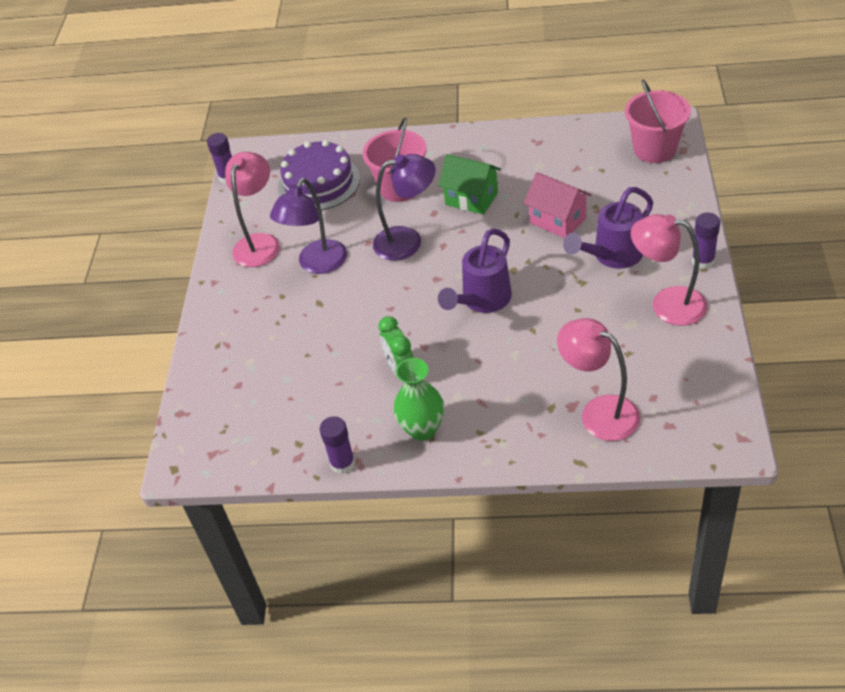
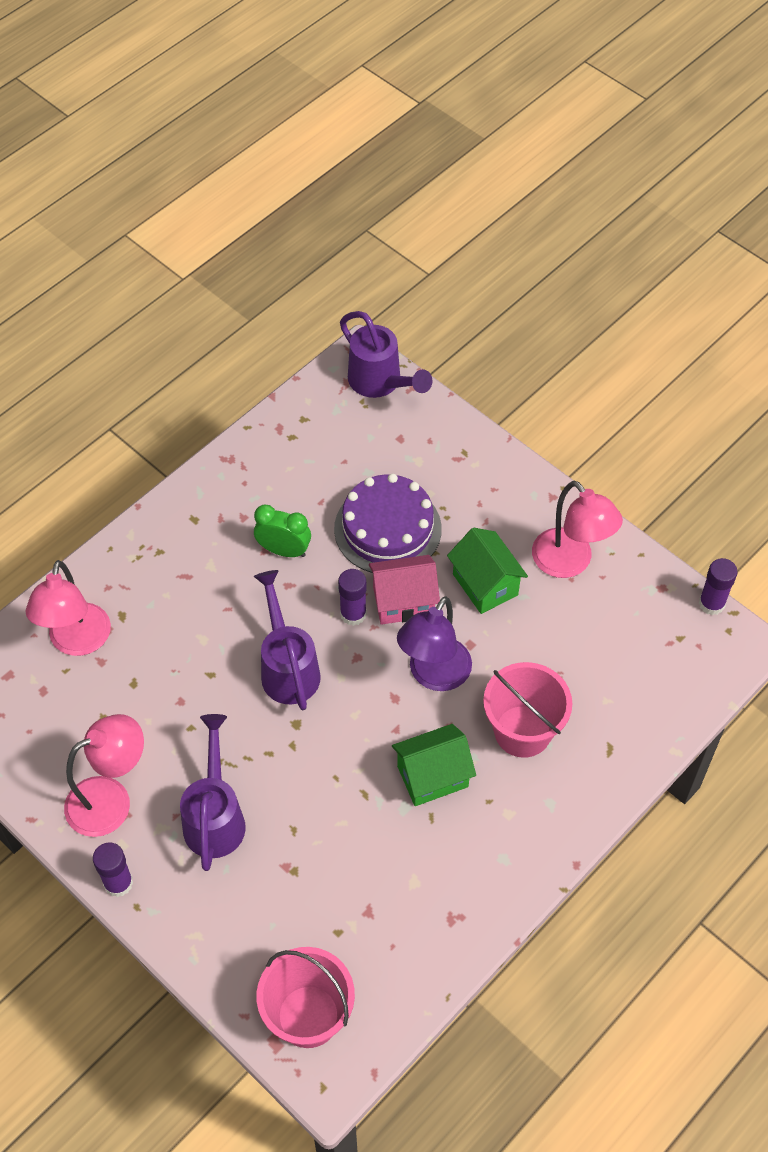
camera: 125 degrees right, 10 degrees up
(194, 433) = (380, 383): none -> purple watering can
(317, 264) = (485, 584): purple lamp -> green house
(319, 183) = (612, 670): purple cake -> purple cake (387, 529)
(342, 463) = (239, 449): purple glue stick -> purple glue stick (353, 614)
(422, 429) = (208, 519): green vase -> none
(558, 220) = (313, 819): pink house -> pink house (403, 602)
(599, 412) = (77, 642): pink lamp -> pink lamp turned 105 degrees clockwise

